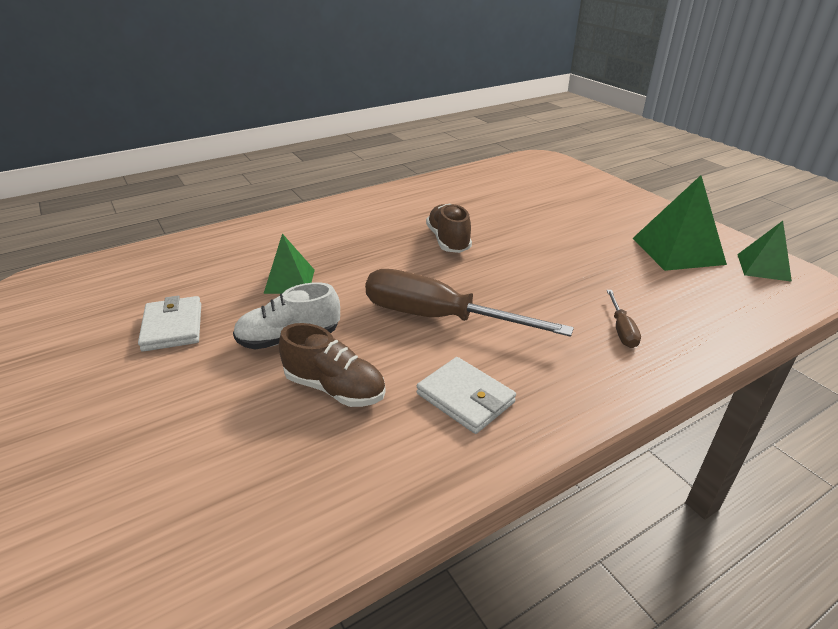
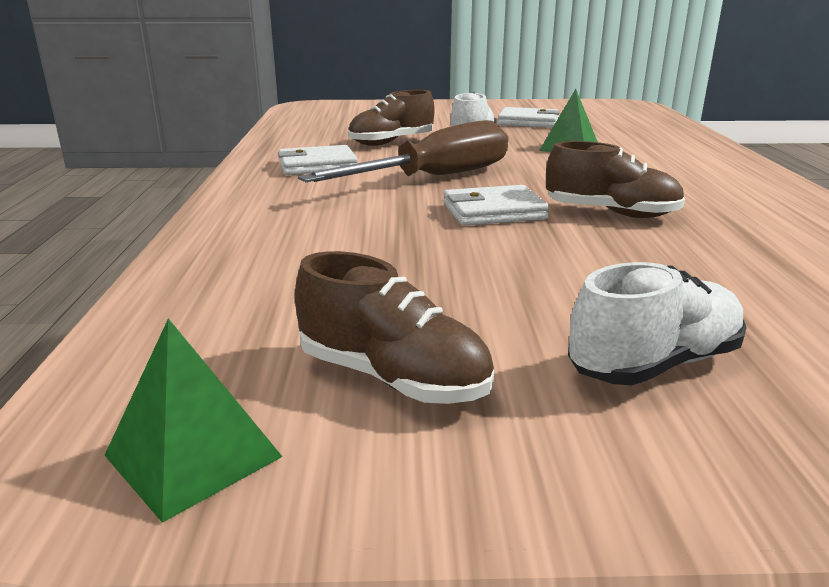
camera: 120 degrees right, 10 degrees down
(487, 275) = (493, 211): none -> white wallet
(597, 213) = (654, 364): none -> white shoe
(621, 329) = (286, 238): brown screwdriver -> none
(678, 251) = (393, 378): green pyramid -> brown shoe

